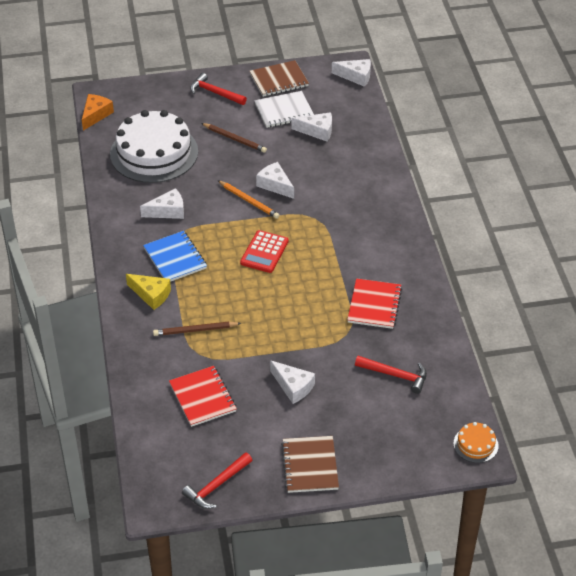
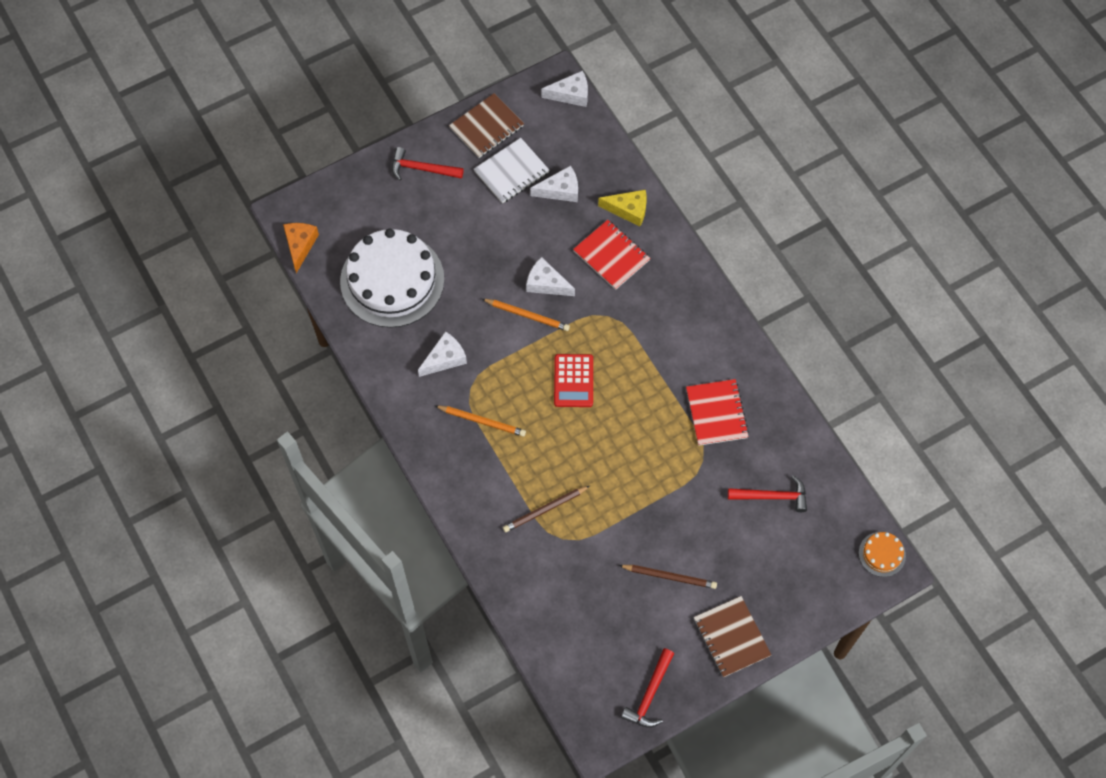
camera: 20 degrees left, 20 degrees up
(151, 295) = (478, 479): yellow cheese -> yellow cheese (628, 210)
(175, 258) = (481, 421): blue notebook -> orange pencil
(202, 397) = (590, 592): red notebook -> red notebook (611, 256)
(234, 139) = (473, 231): brown pencil -> brown pencil (669, 577)
(293, 387) = (676, 546): white cheese -> none

